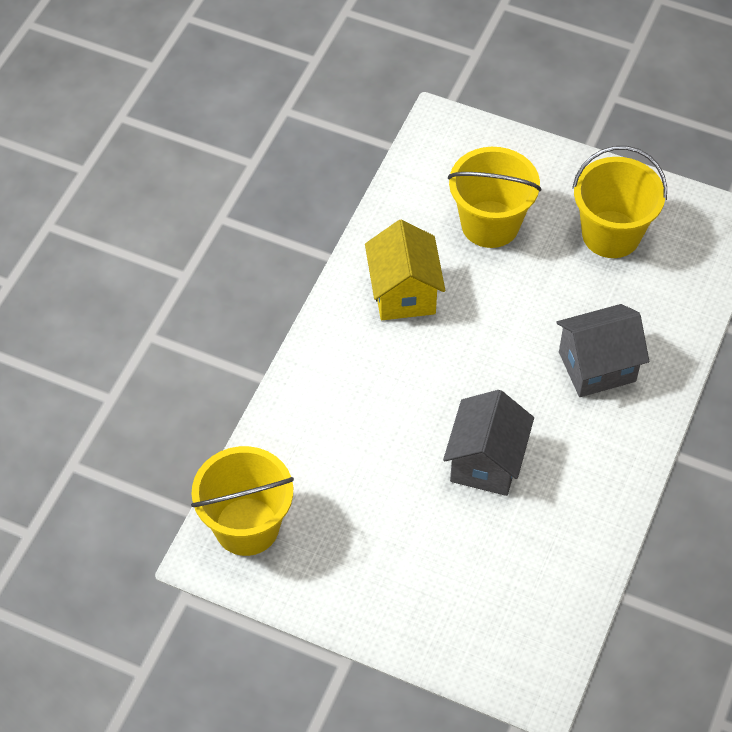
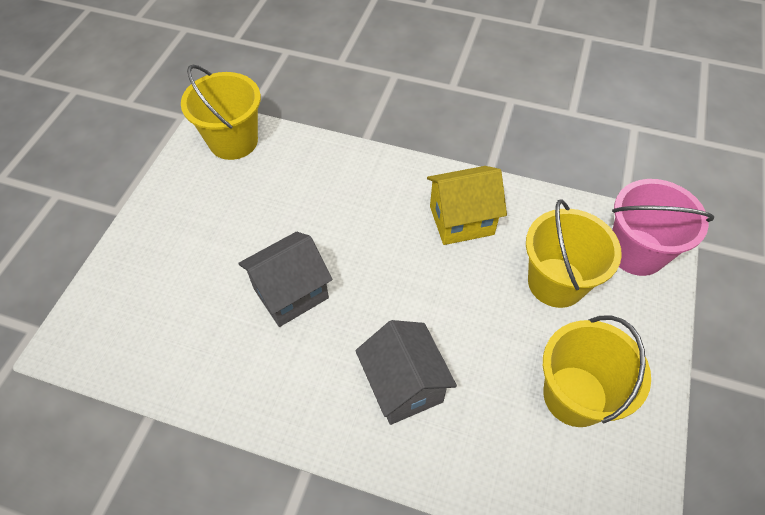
camera: 85 degrees right, 0 degrees up
(459, 151) = (636, 252): none -> pink bucket
(486, 462) = (291, 293): grey house -> grey house turned 45 degrees counterclockwise

